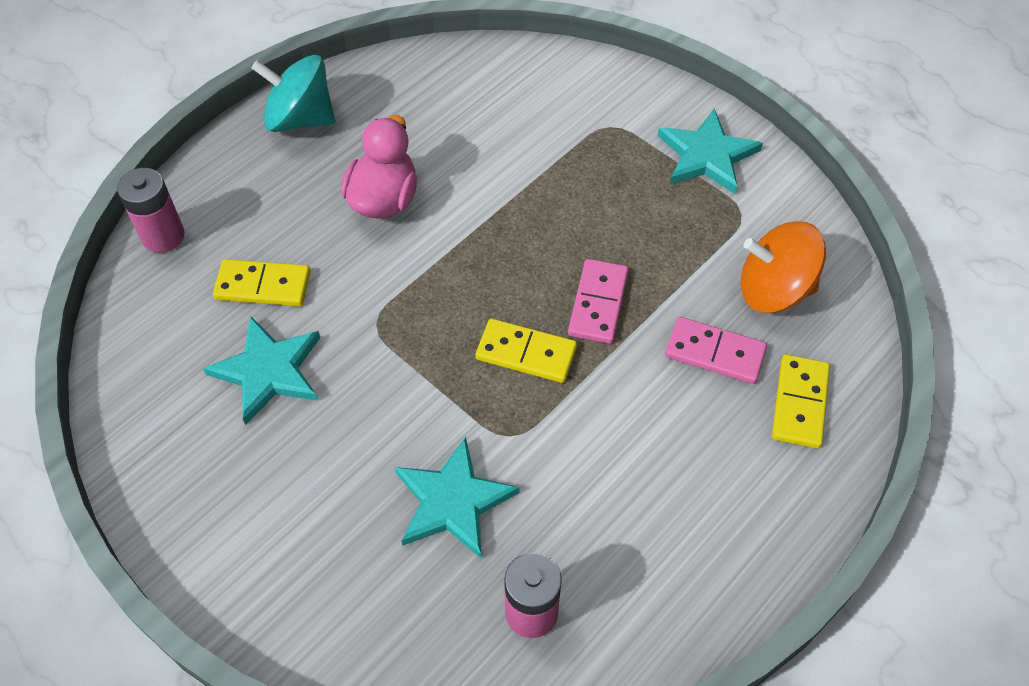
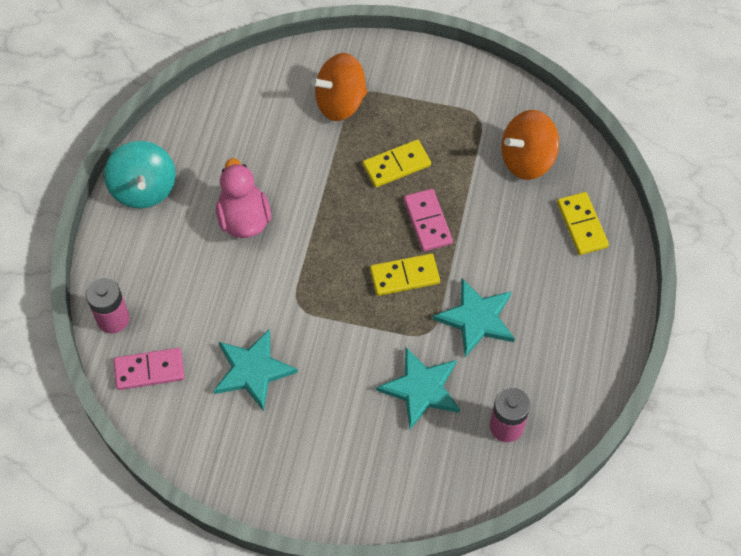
camera: 30 degrees left, 5 degrees up
(263, 286) = (207, 318): yellow domino -> yellow domino (396, 165)
(300, 118) = (144, 188): turquoise spinning top -> turquoise spinning top turned 90 degrees counterclockwise
(583, 126) = (340, 102): none -> orange spinning top
(707, 155) = (433, 85): turquoise star -> turquoise star (476, 318)
(714, 353) = (516, 218): pink domino -> pink domino (149, 370)

